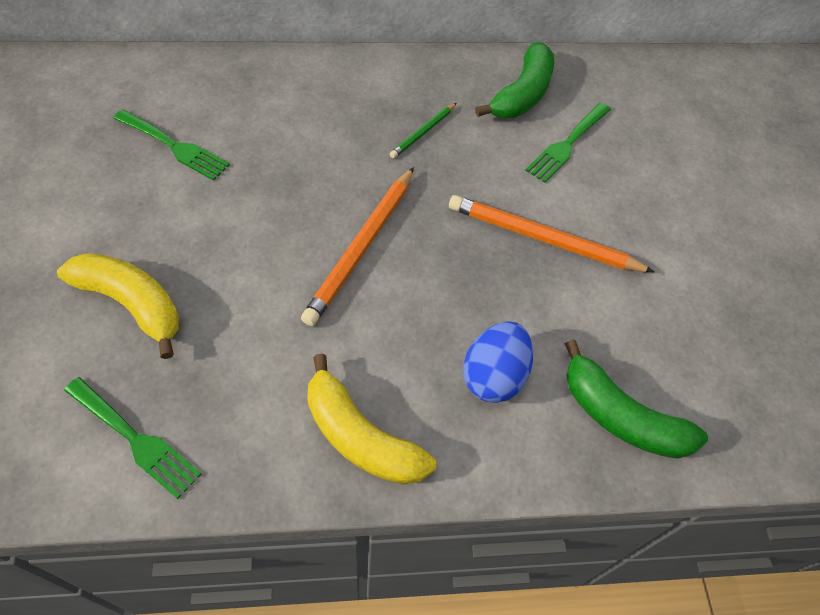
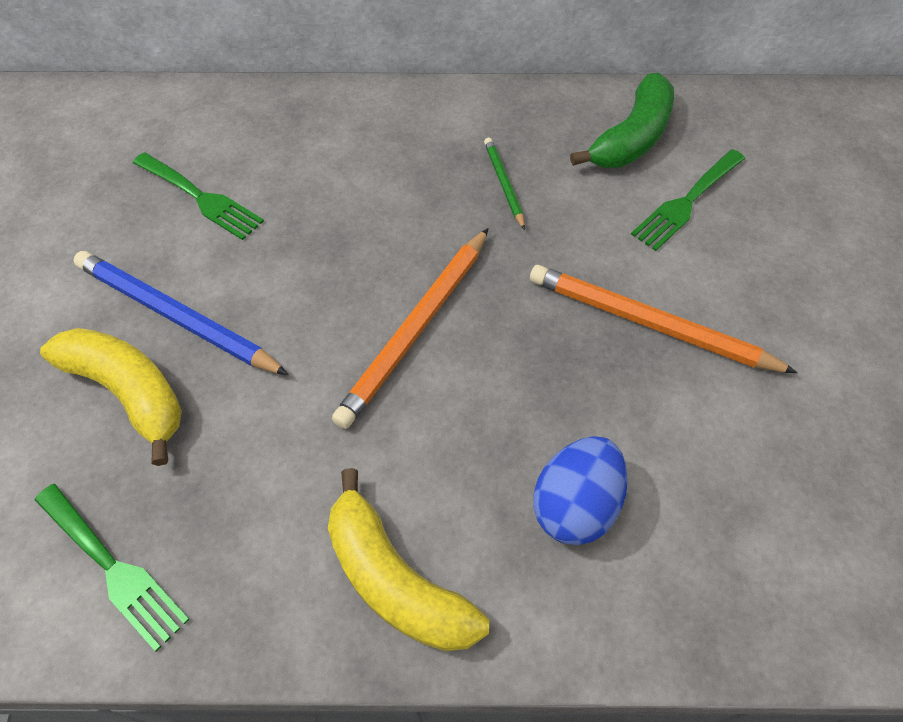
camera: 10 degrees right, 0 degrees up
(165, 243) = (177, 316): none -> blue pencil
(423, 132) = (504, 184): green pencil -> green pencil turned 120 degrees clockwise
(620, 416) = (744, 570): green banana -> none

